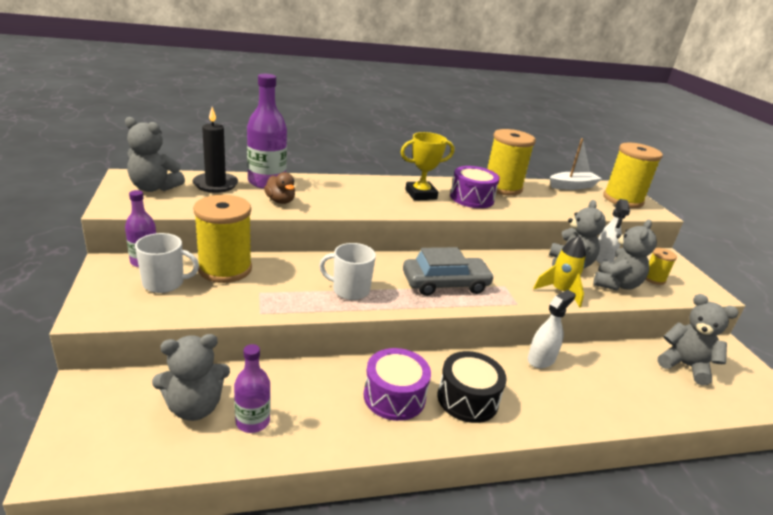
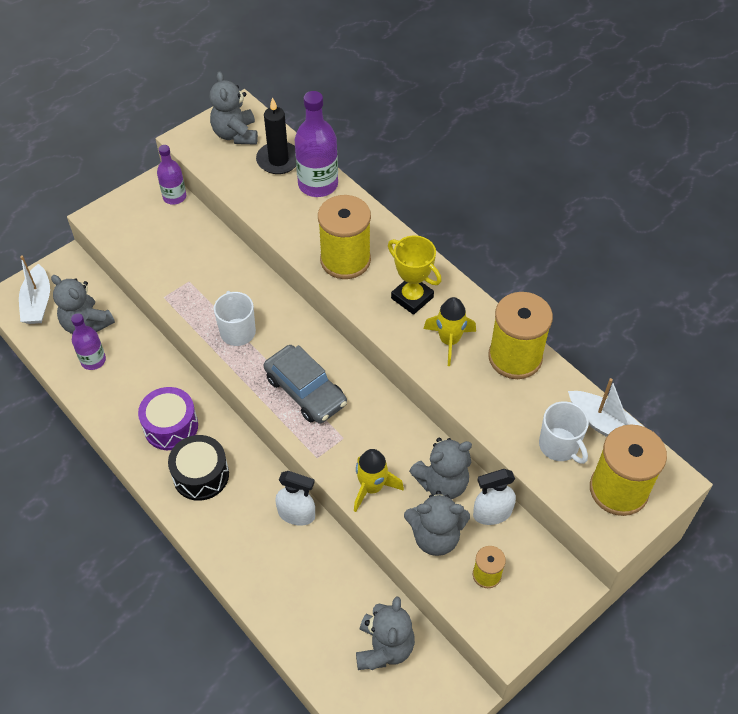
camera: 65 degrees right, 25 degrees up
(107, 438) = (38, 302): none -> white boat
(164, 283) = (157, 226): white mug -> white mug (559, 446)
(225, 269) = (203, 243): yellow spool -> yellow spool (345, 260)
(280, 201) = (289, 214): brown duck -> none
(471, 198) = (449, 341): purple drum -> yellow rocket

